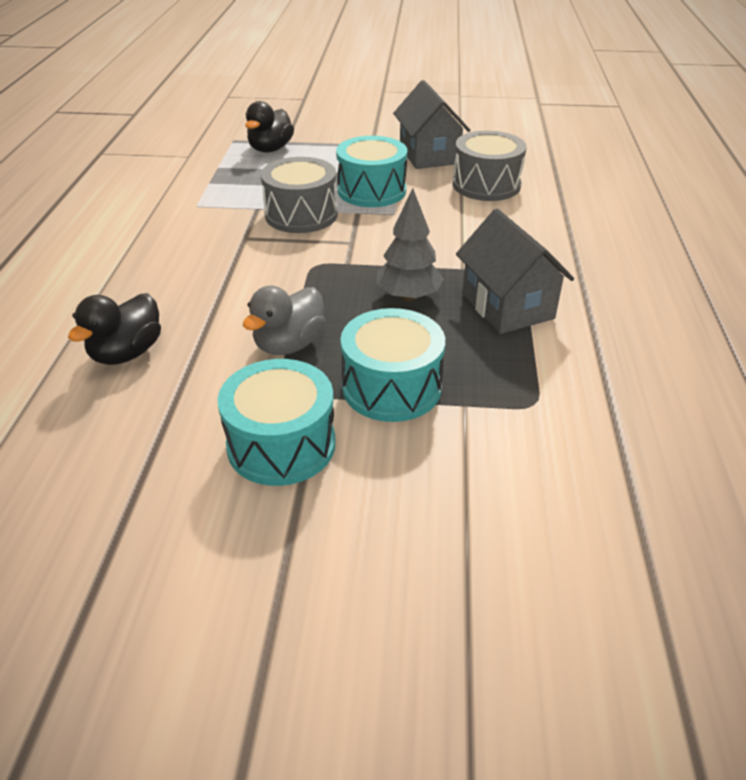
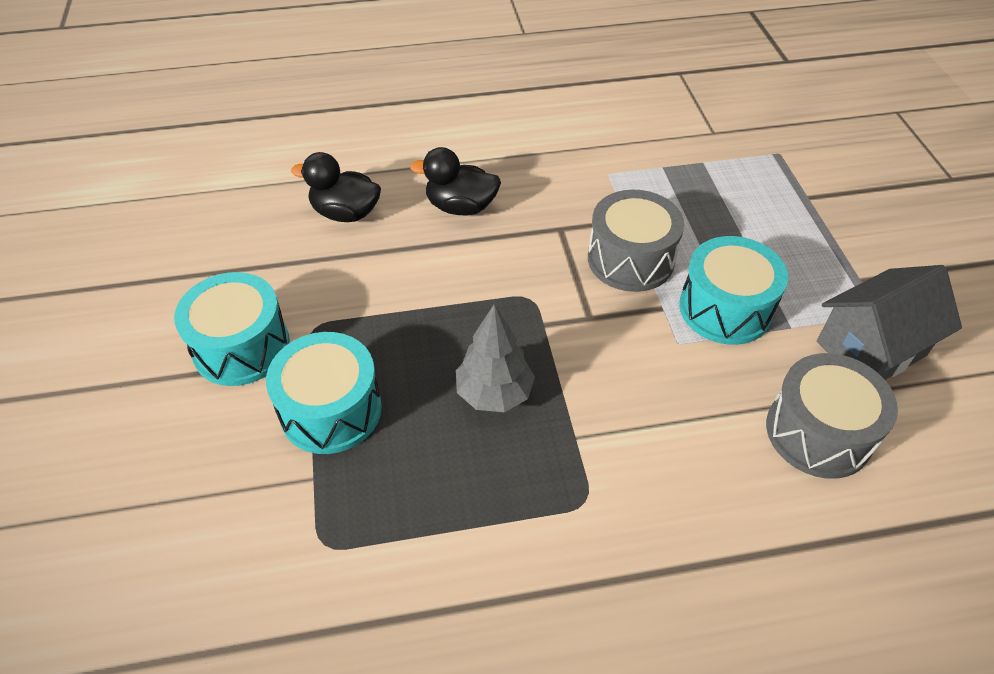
camera: 75 degrees right, 10 degrees up
(270, 149) = (776, 190): black duck -> black duck (461, 207)
(289, 344) = (382, 315): grey duck -> none
(507, 306) = (506, 497): grey house -> none

